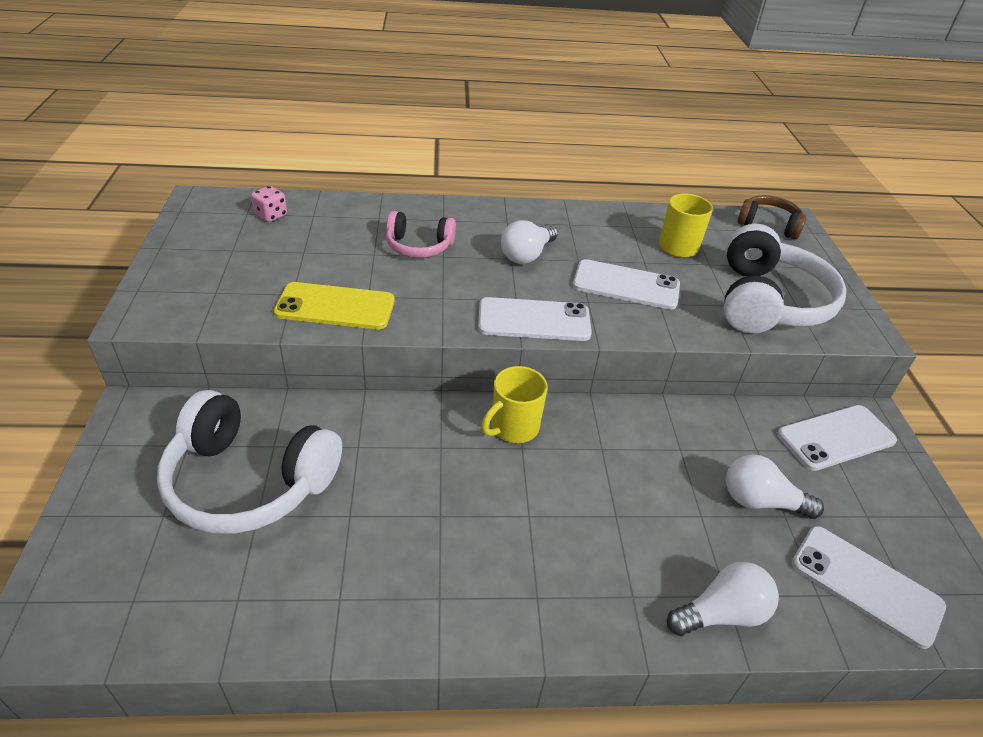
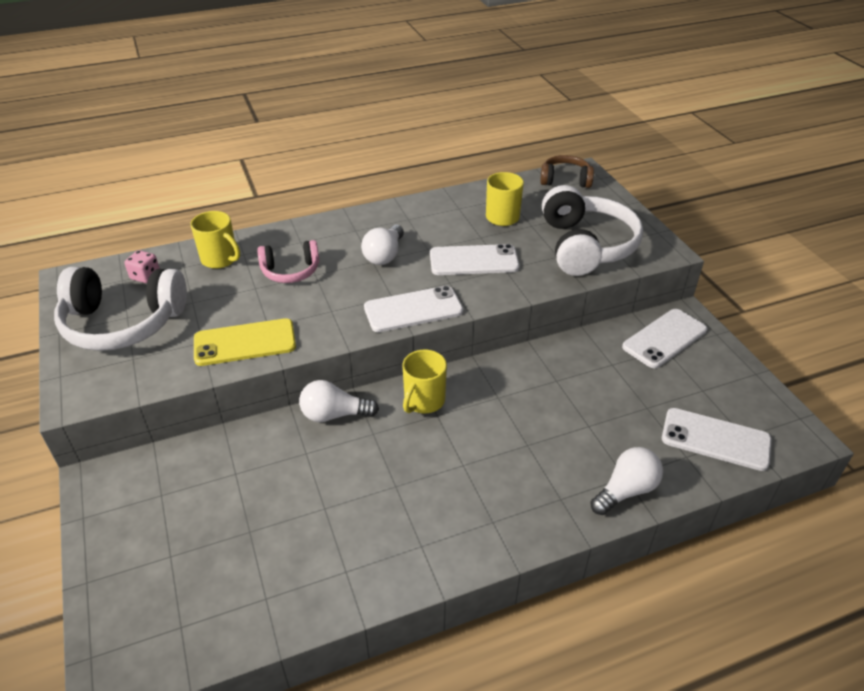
camera: 15 degrees left, 0 degrees up
(249, 481) = (229, 507): white headphones -> white headphones (123, 323)
(353, 217) = (220, 259): none -> yellow mug
(760, 501) = (626, 402): white light bulb -> white light bulb (334, 414)

